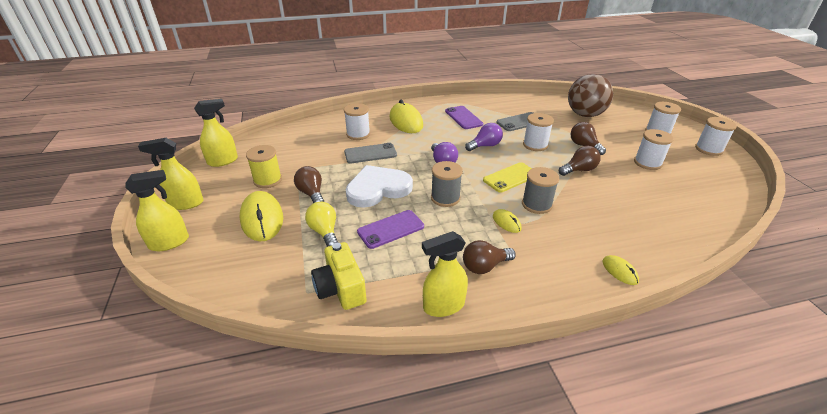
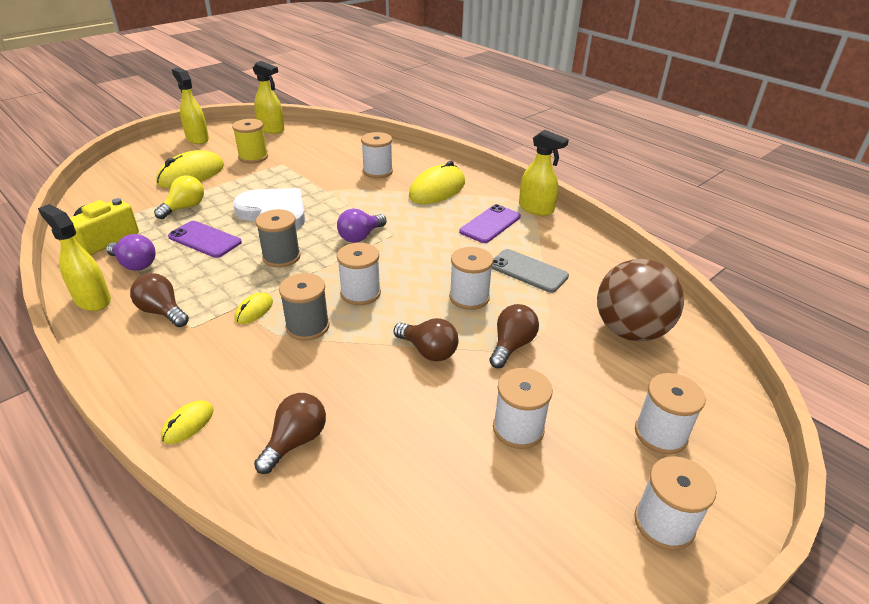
camera: 60 degrees right, 0 degrees up
(169, 242) = (143, 152): yellow spray bottle -> yellow spray bottle (536, 209)
(311, 193) = (243, 183): brown light bulb -> brown light bulb (296, 441)
(370, 154) = (342, 190): grey phone -> none
(485, 146) = (427, 257): purple light bulb -> purple light bulb (135, 264)
(510, 177) = (360, 293): yellow phone -> white spool

